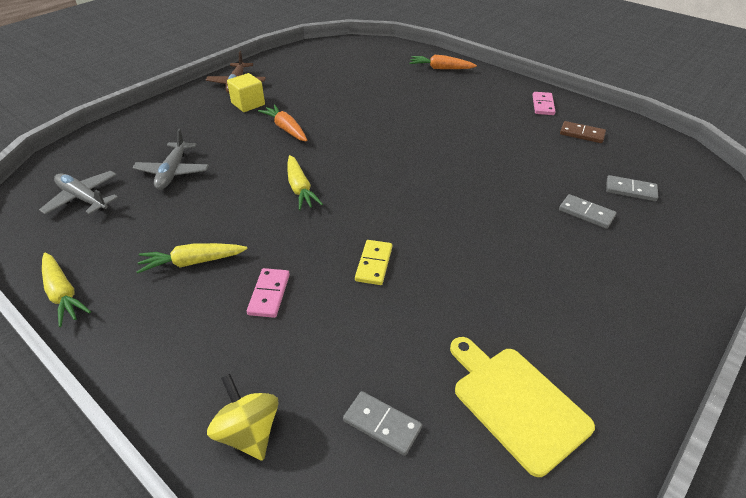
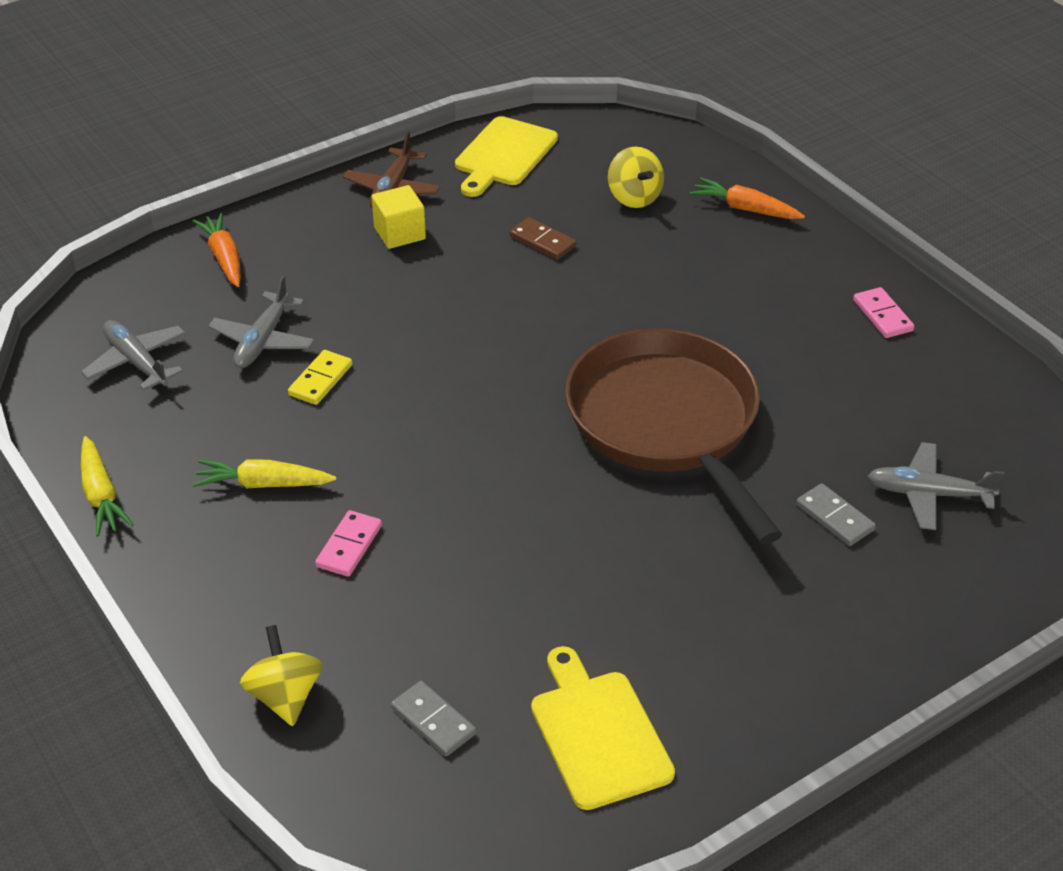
camera: 15 degrees right, 0 degrees up
(286, 129) = (445, 292): orange carrot -> orange carrot (224, 258)
(297, 61) = (504, 155): none -> yellow cutting board
(300, 188) = (434, 400): yellow carrot -> none
(374, 264) = (496, 532): yellow domino -> yellow domino (320, 380)
(378, 71) = (634, 197): none -> yellow spinning top
(454, 178) = (667, 424): none -> brown pan
(543, 105) = (882, 315): pink domino -> pink domino turned 45 degrees counterclockwise
(582, 134) = (914, 383): brown domino -> brown domino (543, 241)
(630, 190) = (928, 494): grey domino -> grey plane

